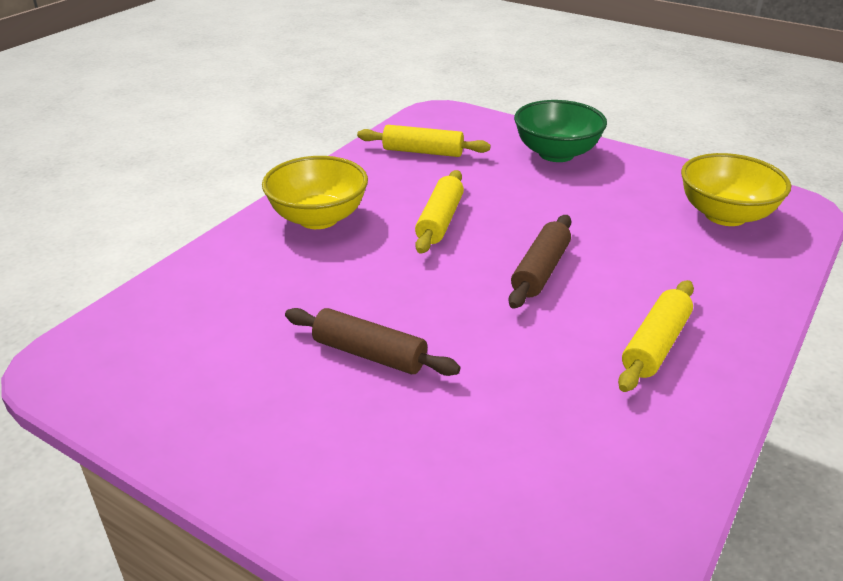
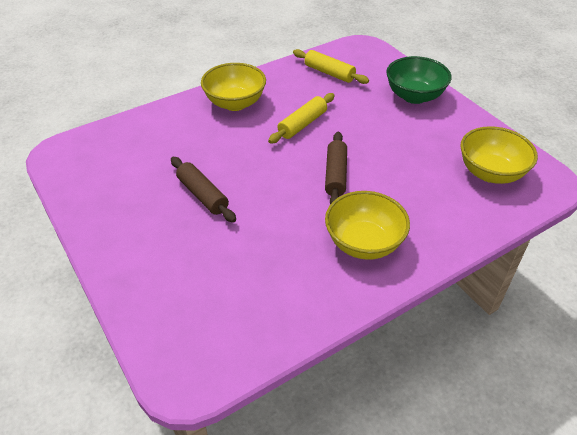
camera: 25 degrees right, 10 degrees up
(540, 270) = (335, 175): brown rolling pin -> brown rolling pin turned 45 degrees counterclockwise
(655, 345) = (364, 243): yellow rolling pin -> yellow bowl

